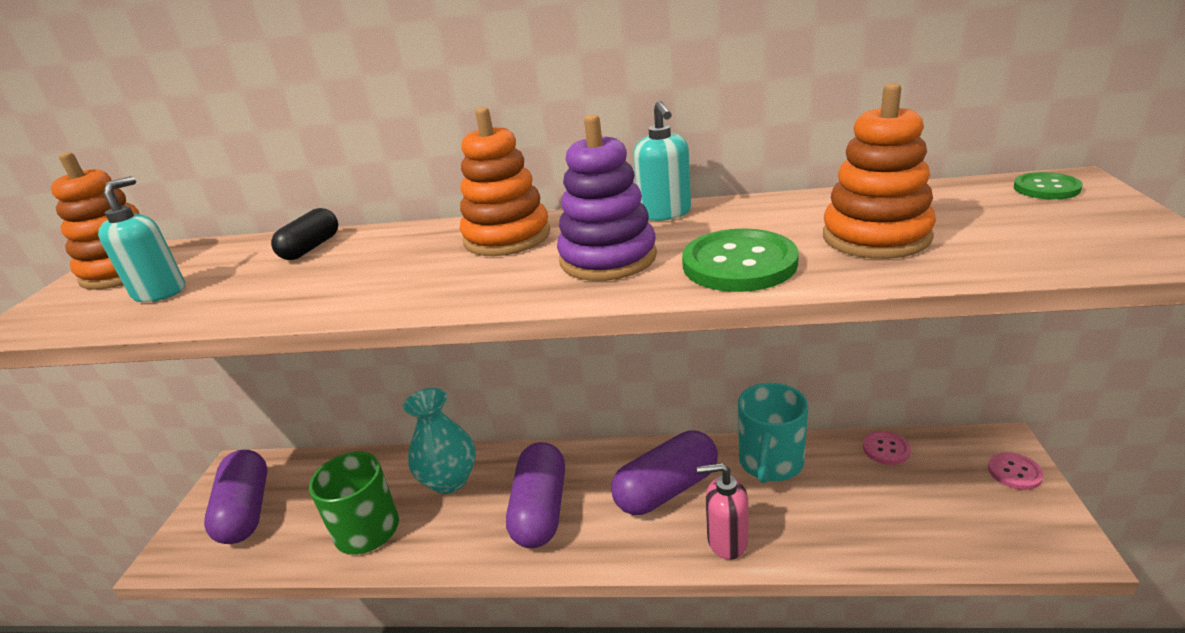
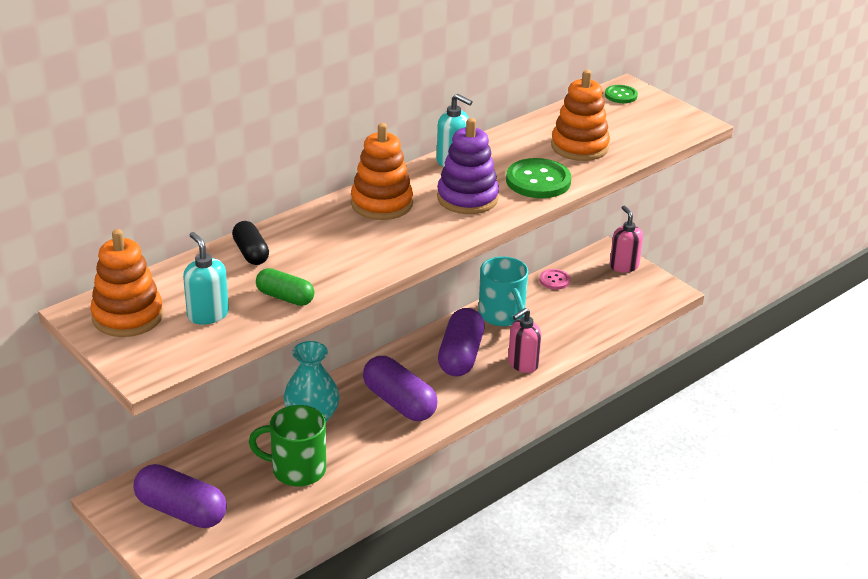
camera: 50 degrees left, 5 degrees up
(235, 302) = (285, 297): none -> green capsule
(1014, 472) = (624, 266): pink button -> pink soap dispenser

